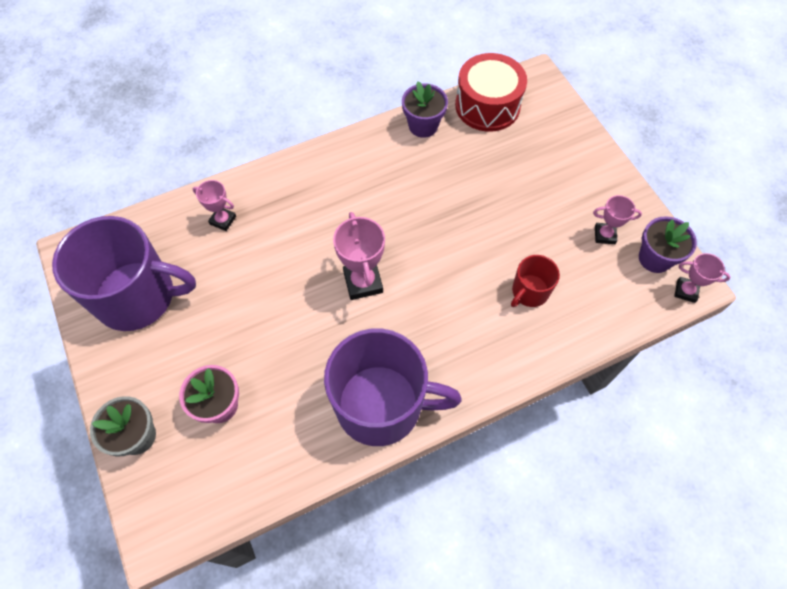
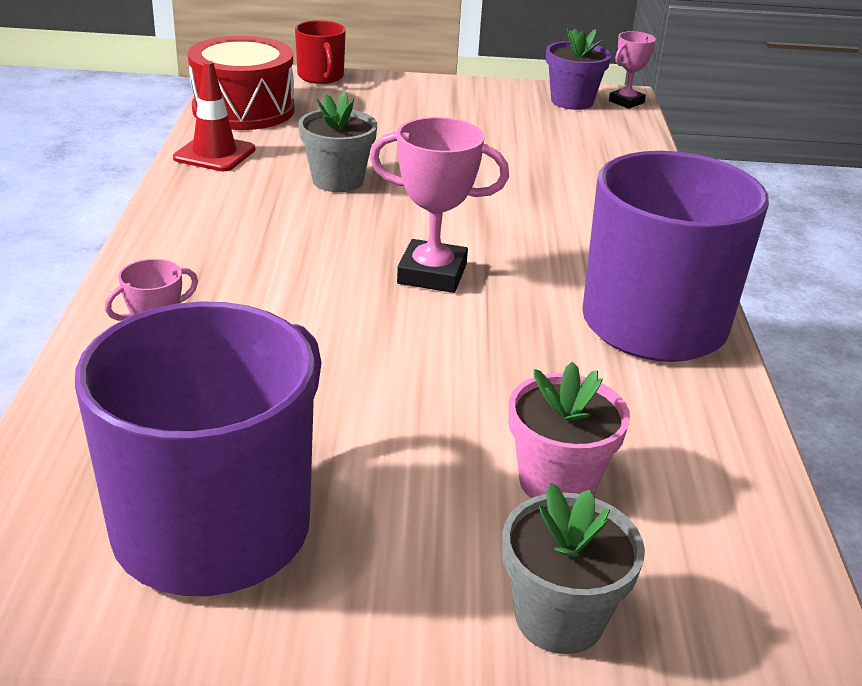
camera: 65 degrees left, 30 degrees down
(423, 126) = (214, 154): purple flower pot -> red traffic cone
(434, 193) = (338, 181): none -> grey flower pot
(529, 292) = (556, 173): red mug -> red mug (321, 77)
(604, 235) = (516, 113): pink trophy -> none

